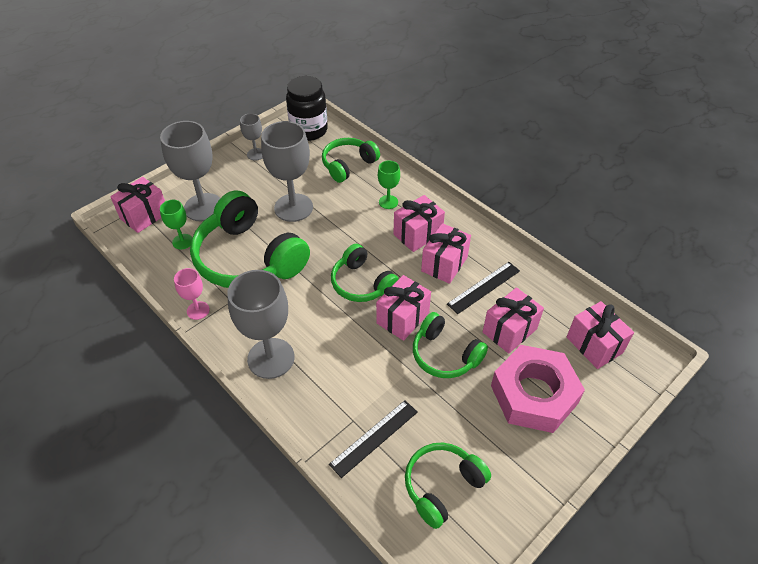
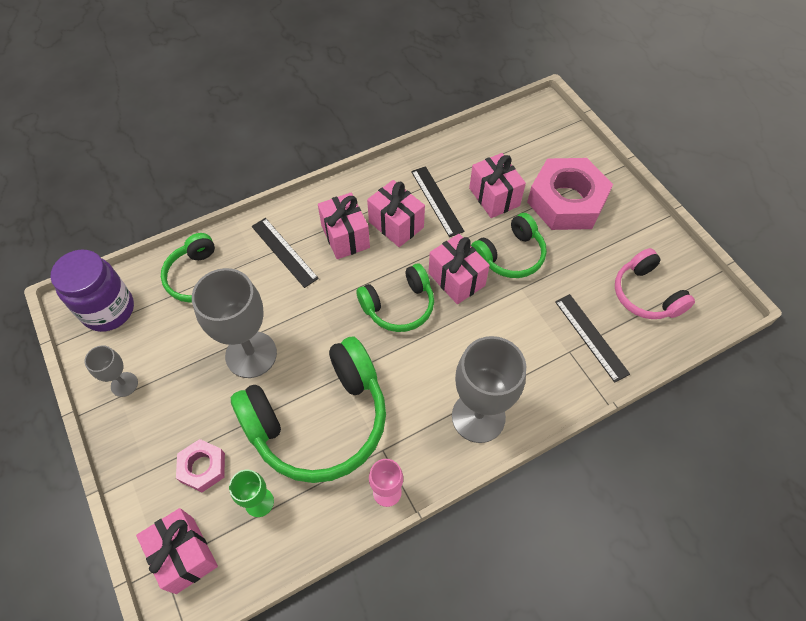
camera: 75 degrees left, 10 degrees up
(203, 207) = (203, 467): grey goblet -> pink nut
(309, 130) = (108, 310): black jar -> purple jar
(388, 202) = (284, 252): green goblet -> black ruler
(442, 486) = (646, 294): green headphones -> pink headphones
(594, 345) = (524, 143): pink gift -> none

